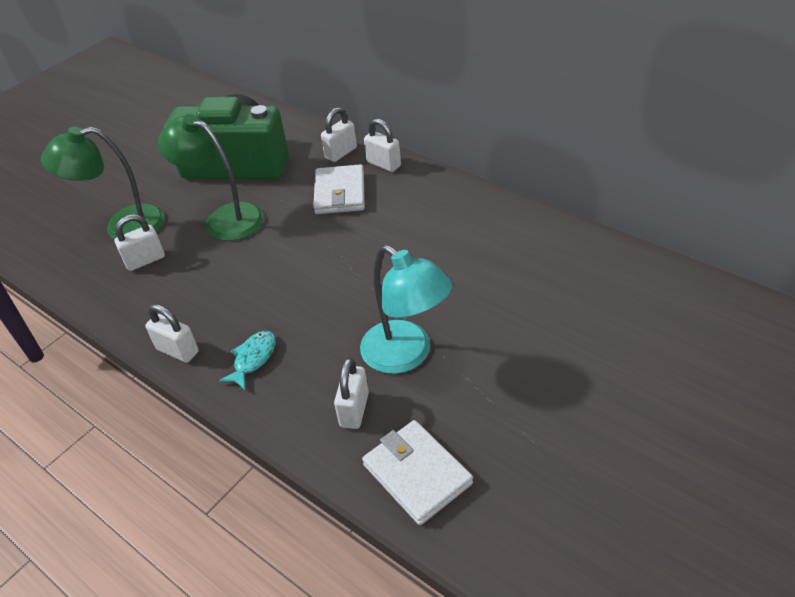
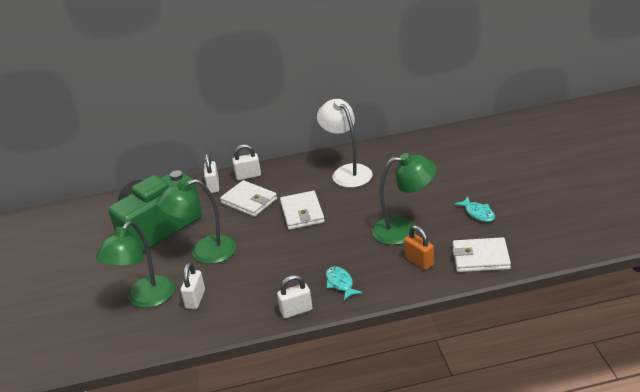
camera: 50 degrees left, 10 degrees down
(354, 410) = (419, 261): white padlock -> orange padlock
(357, 245) = (302, 213): none -> white wallet
(406, 355) = (404, 230): turquoise lamp -> green lamp
(473, 232) = (347, 172): none -> white lamp
(515, 412) = (478, 213): none -> turquoise fish

